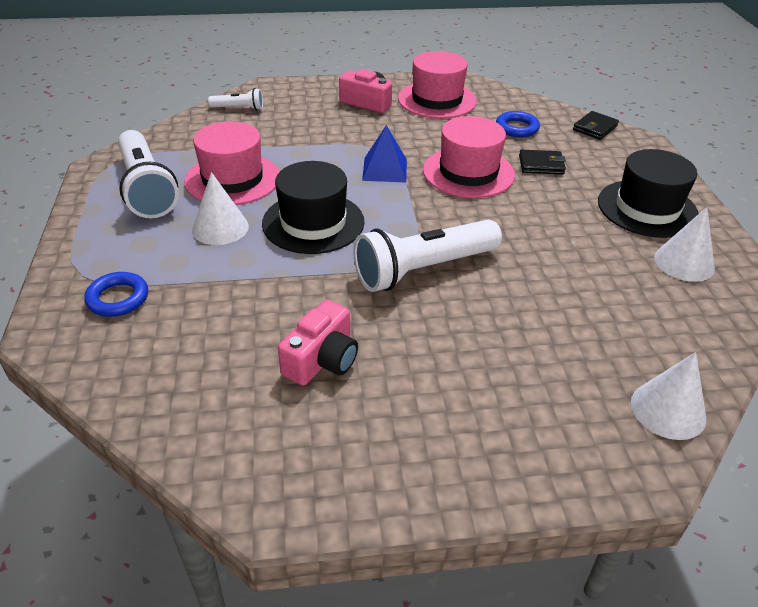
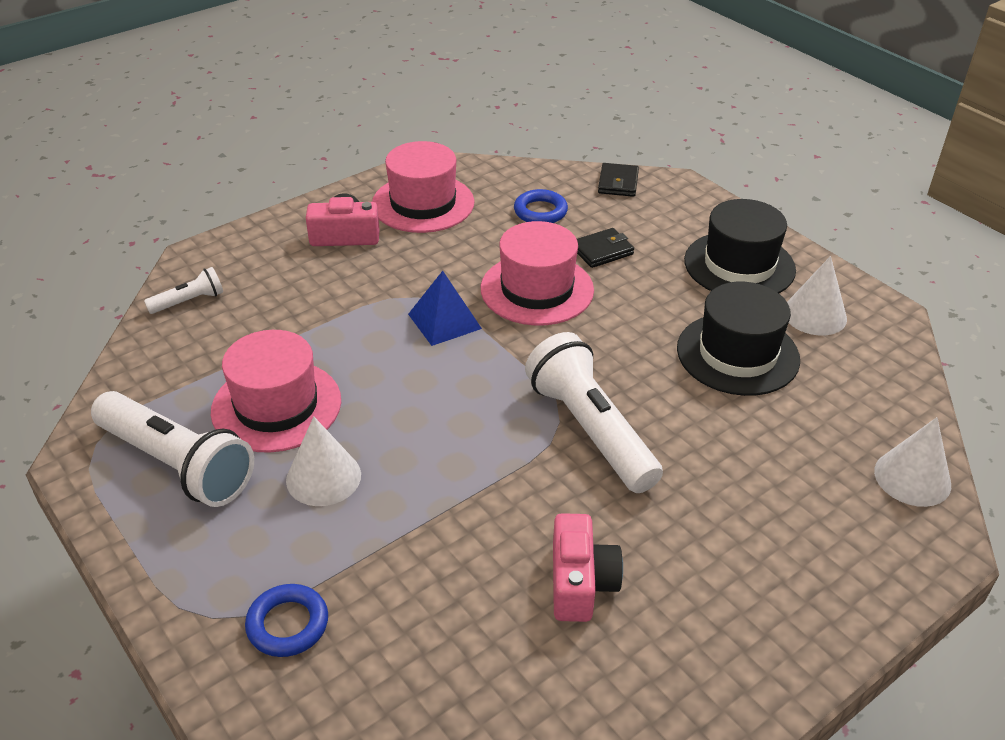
camera: 30 degrees left, 0 degrees up
(313, 222) = (425, 423): black hat -> black hat (737, 354)
(423, 269) = (590, 430): white flashlight -> white flashlight turned 120 degrees clockwise

